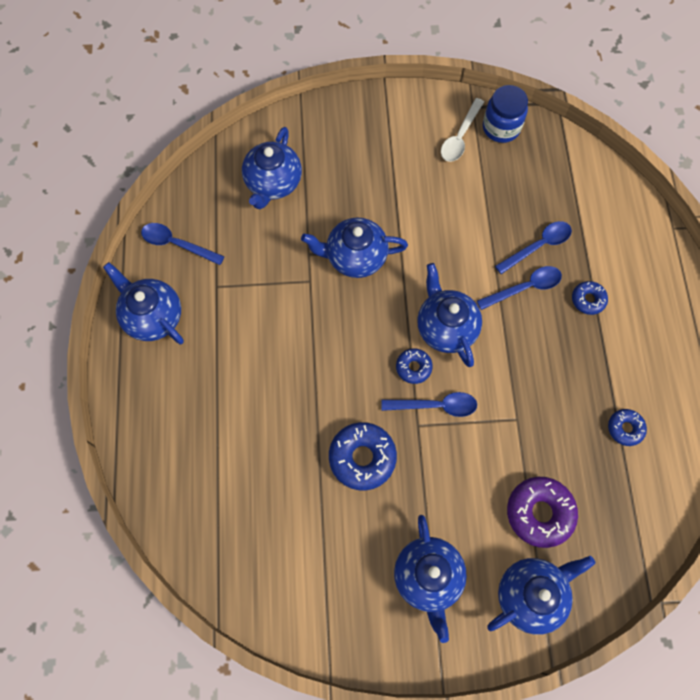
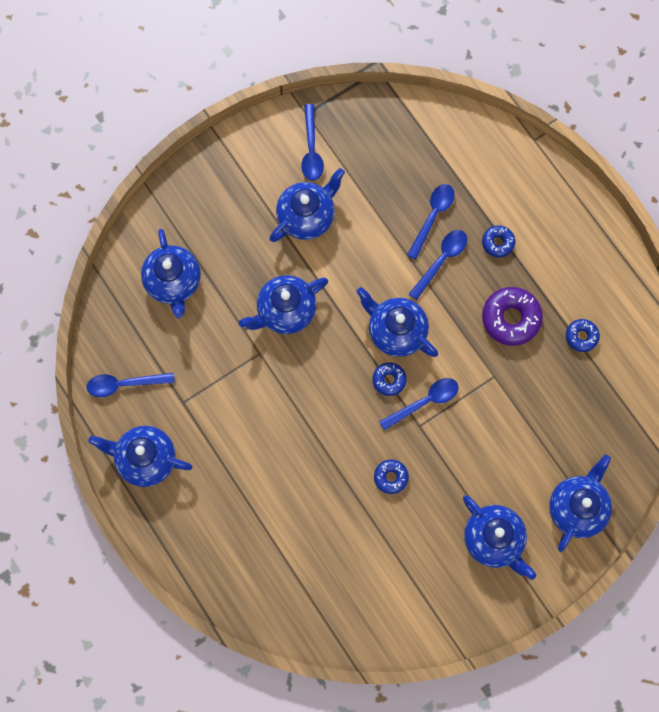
camera: 30 degrees left, 5 degrees up
(362, 458) = (391, 477): blue donut -> blue donut, size x0.56
(423, 188) = (307, 216): none -> blue teapot
(460, 137) = (311, 149): white spoon -> blue spoon
(501, 128) = (342, 122): blue jar -> none
(539, 513) = (551, 441): purple donut -> purple donut (511, 318)

